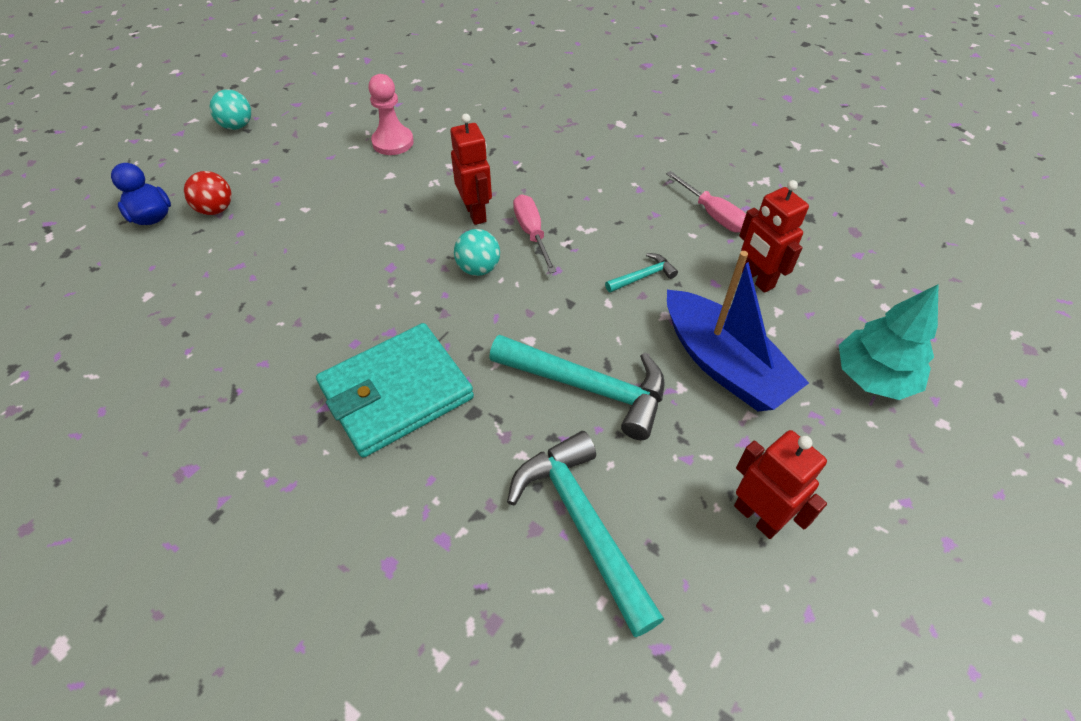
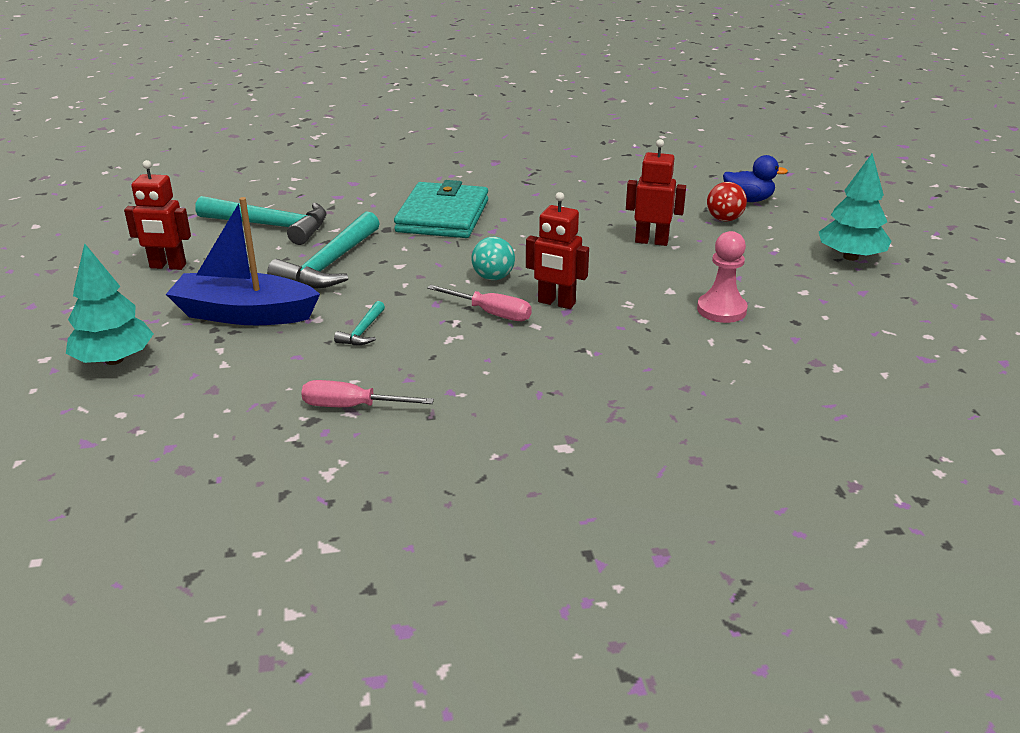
camera: 135 degrees right, 20 degrees down
(237, 126) = (850, 257): turquoise ball -> turquoise tree
(588, 387) = (329, 265): turquoise hammer -> turquoise hammer turned 45 degrees counterclockwise
(756, 279) = (261, 376): red robot -> red robot (651, 241)

